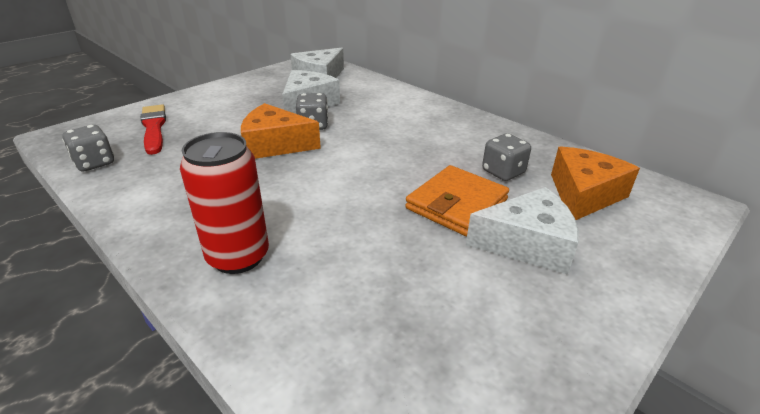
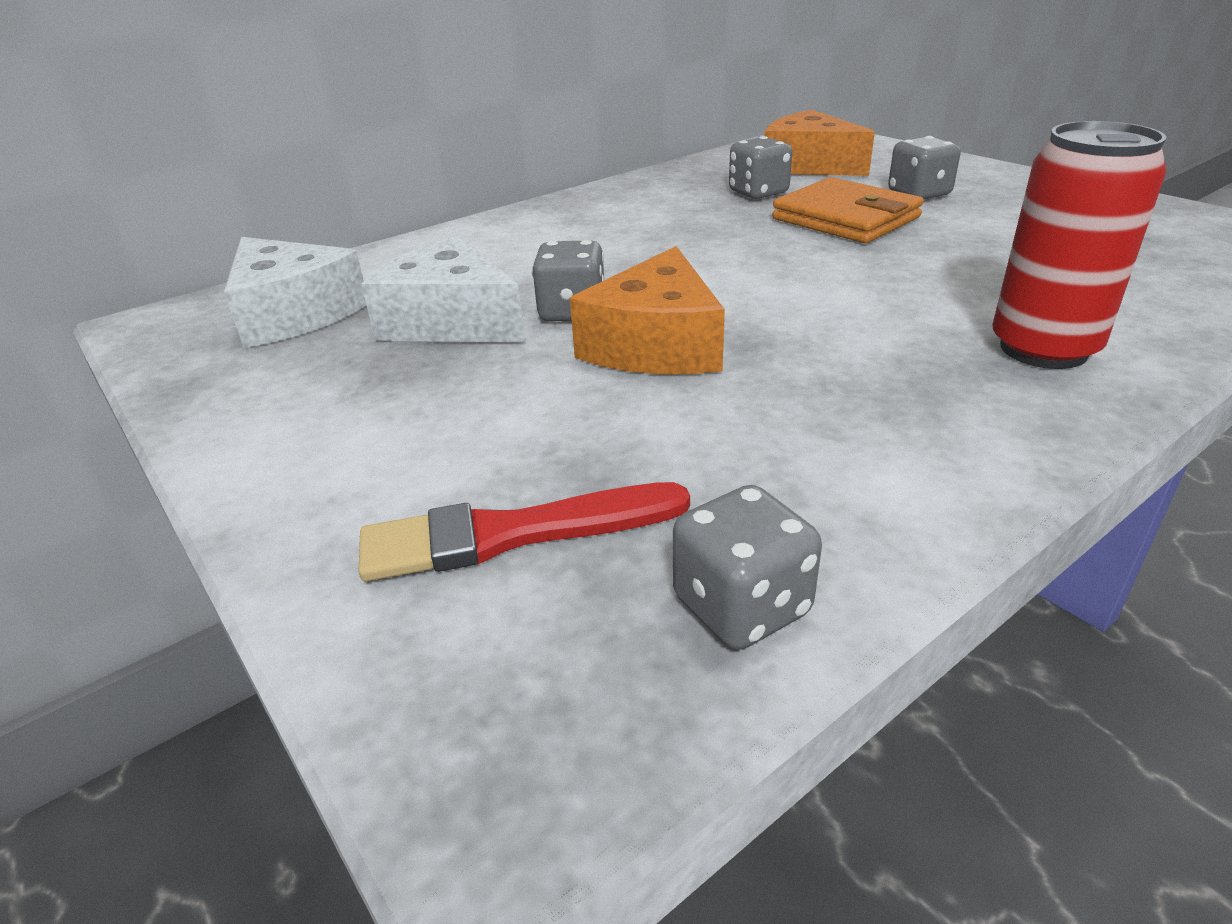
camera: 80 degrees left, 0 degrees up
(527, 243) = (919, 194): white cheese -> grey dice

